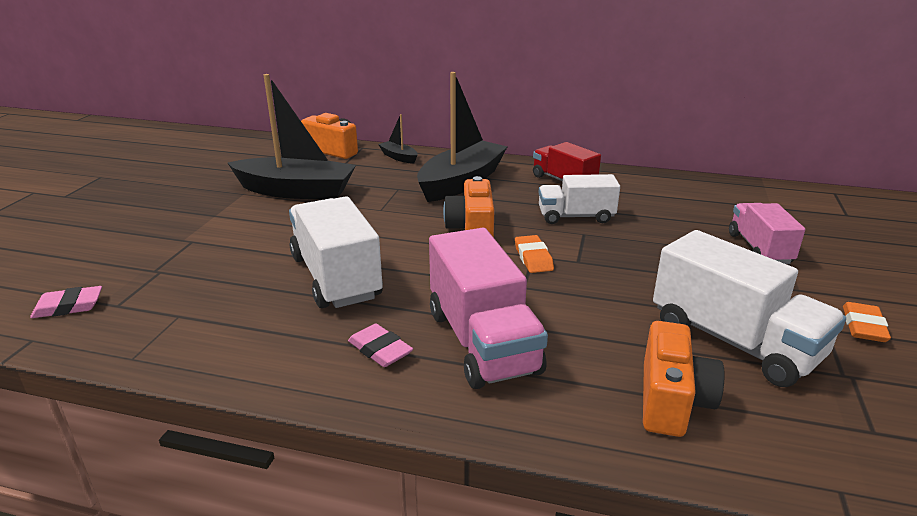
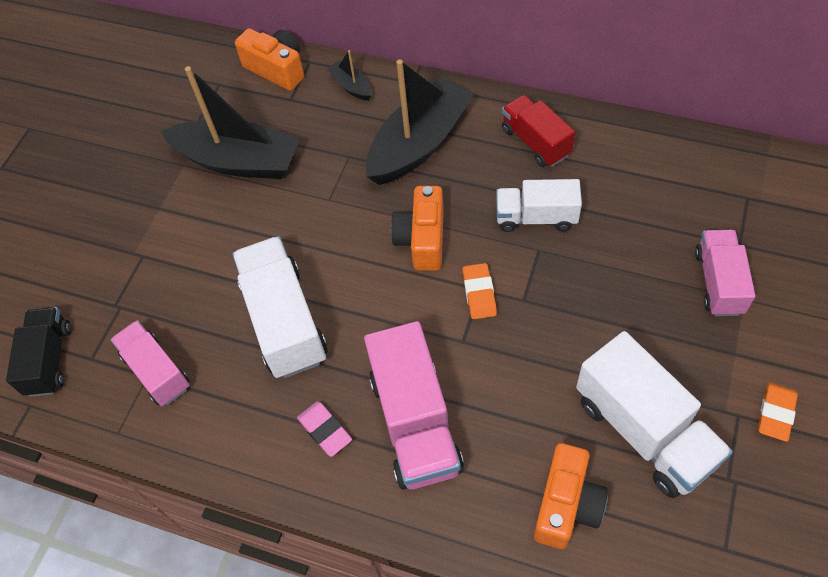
camera: 10 degrees right, 30 degrees up
(68, 306) = (49, 360): pink eraser -> black truck
(190, 312) = (157, 371): none -> pink truck

